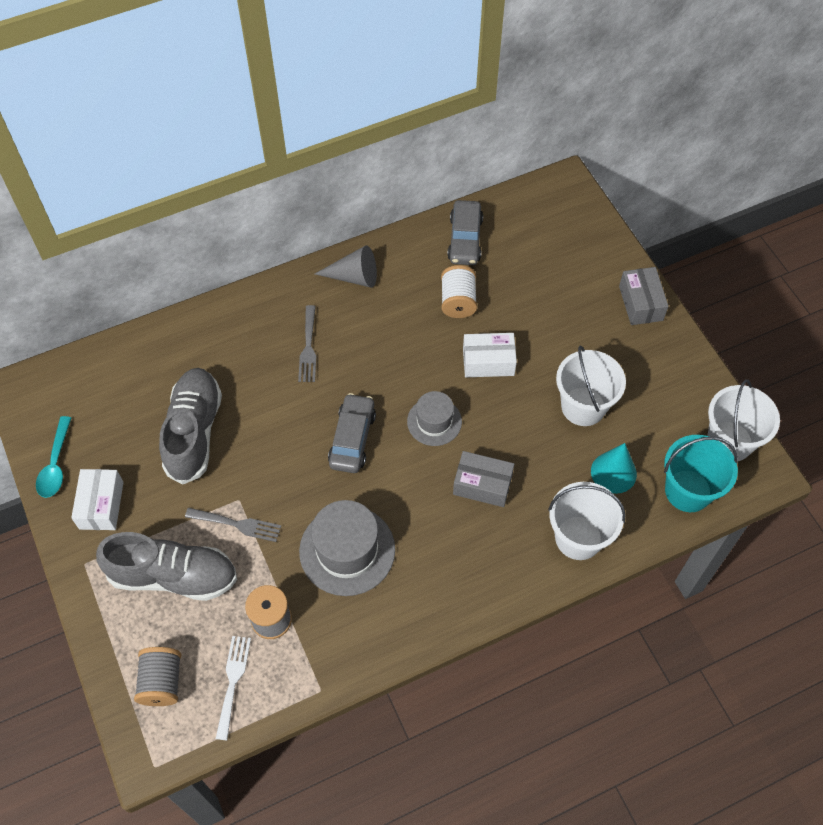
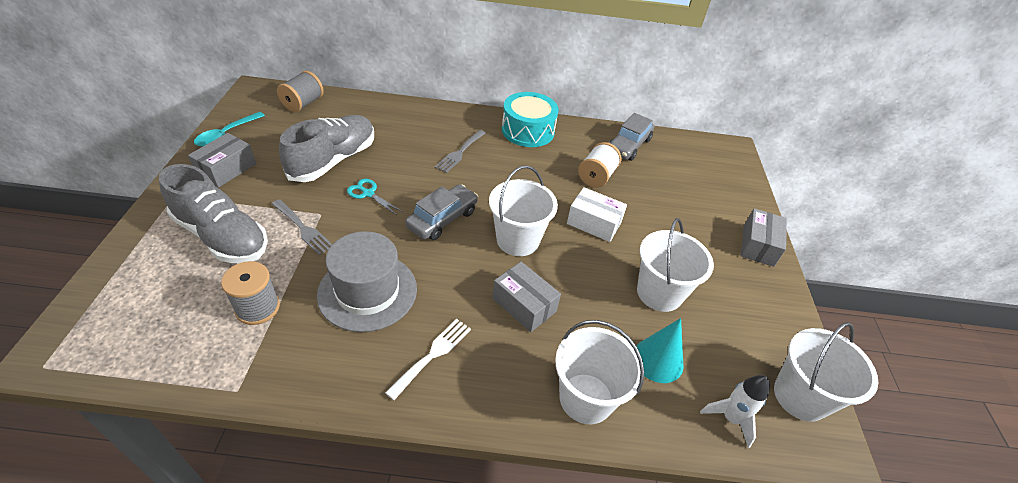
camera: 25 degrees right, 15 degrees down
(101, 505) = (226, 169): white box -> grey box
(162, 682) = (128, 304): grey spool -> grey spool (303, 104)
(233, 682) = (177, 337): white fork -> white fork (432, 355)
(262, 451) = (368, 193): none -> turquoise scissors
(354, 277) = (528, 131): grey cone -> turquoise drum
(434, 421) = (518, 240): grey hat -> white bucket
(688, 491) = (730, 418): turquoise bucket -> white rocket

